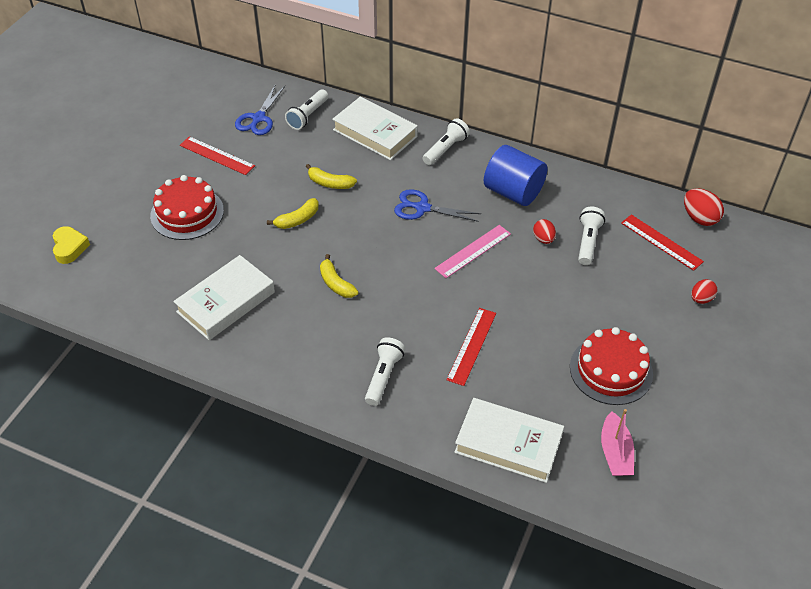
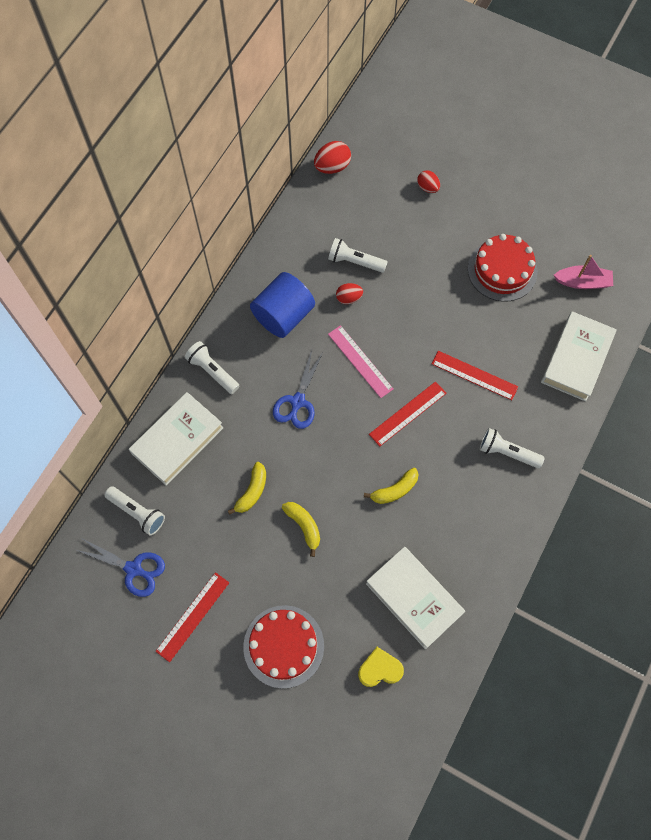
camera: 85 degrees left, 20 degrees up
(69, 248) = (327, 778): yellow heart -> yellow heart (380, 669)
(661, 242) = (359, 203): red ruler -> red ruler (407, 413)

